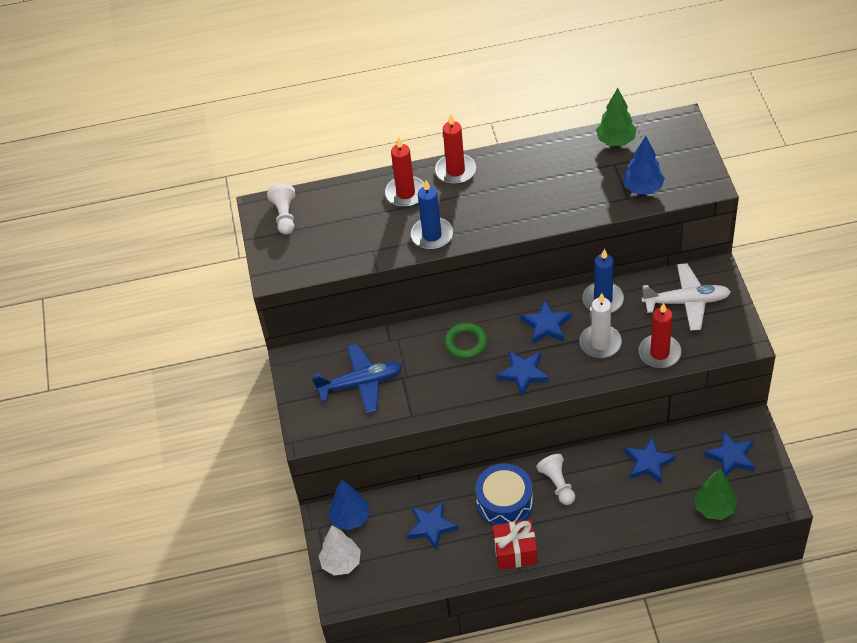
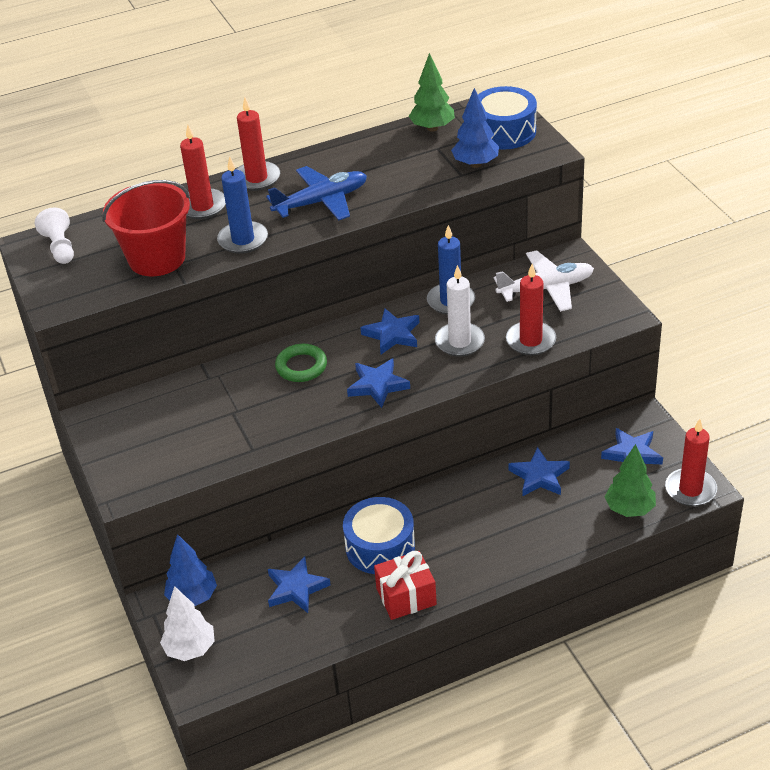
camera: 15 degrees left, 10 degrees down
(359, 242) = (157, 258): none -> red bucket
(361, 383) = (182, 426): blue plane -> blue plane (322, 201)
(557, 484) = (439, 516): white pawn -> none
(677, 156) = (504, 131): none -> blue drum
(770, 500) = (690, 489): none -> red candle

